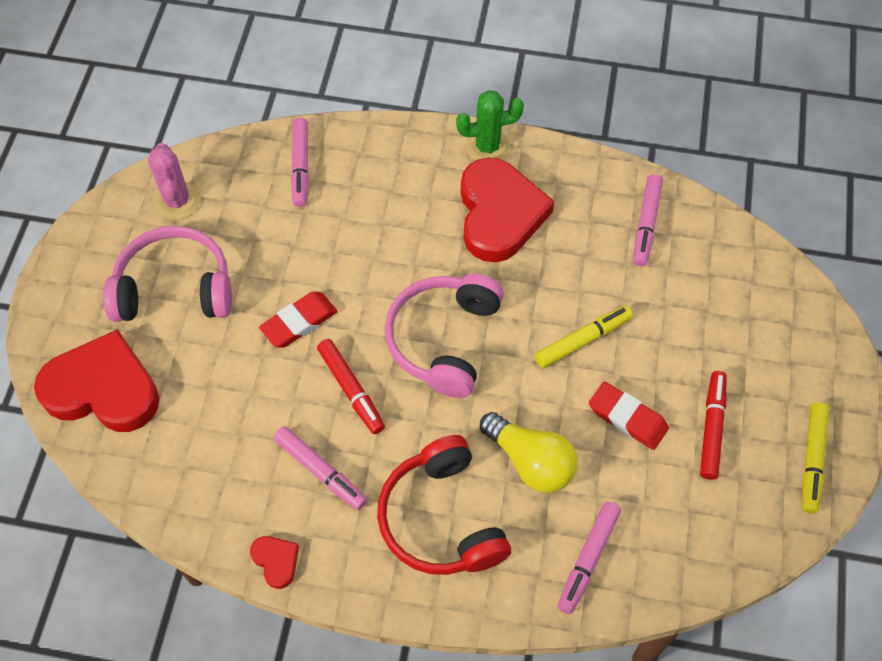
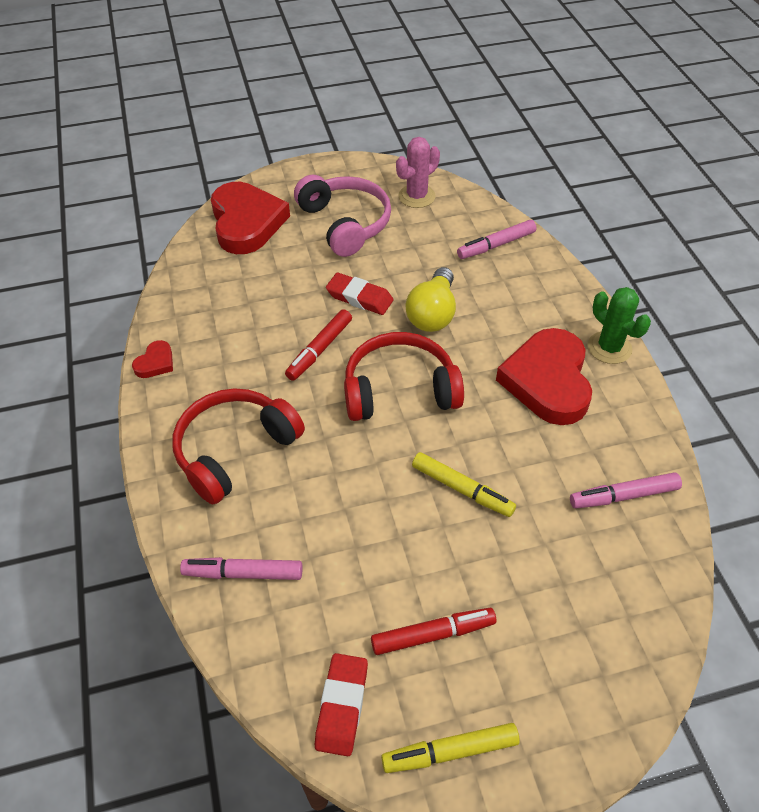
camera: 65 degrees right, 10 degrees down
(321, 471) = (240, 359): pink marker -> none
(444, 340) = (400, 390): pink headphones -> red headphones
(499, 214) = (547, 381): red heart -> red heart turned 120 degrees clockwise
(530, 461) = (318, 493): yellow light bulb -> yellow light bulb (432, 313)
(627, 418) = (402, 555): red eraser -> red eraser (342, 706)

